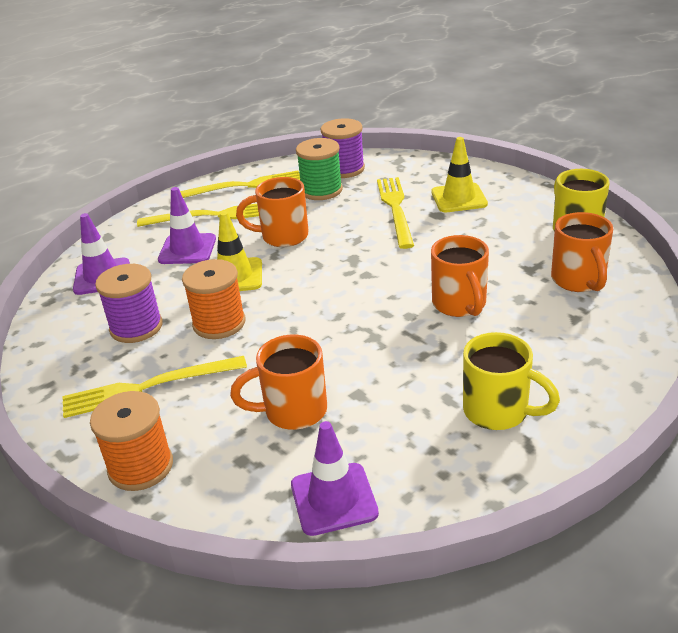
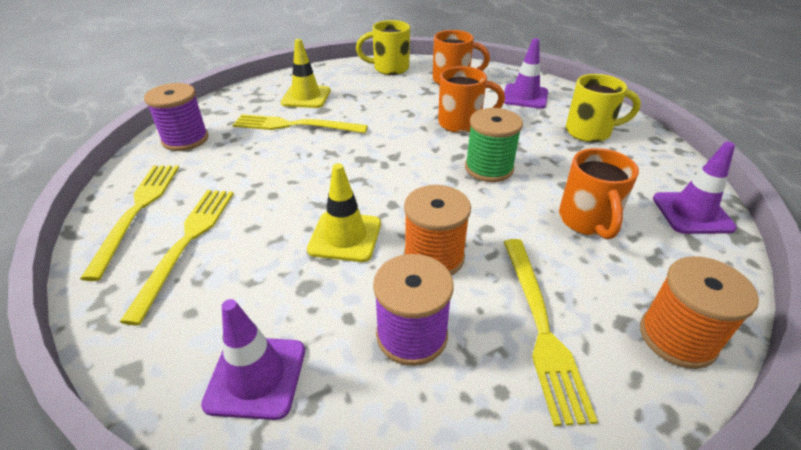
camera: 80 degrees left, 5 degrees up
(187, 249) = (252, 273): purple traffic cone -> purple traffic cone (525, 96)
(283, 237) = (288, 194): orange mug -> none
(321, 190) = (214, 158): green spool -> green spool (489, 168)
(498, 412) = (589, 132): yellow mug -> yellow mug turned 45 degrees clockwise

